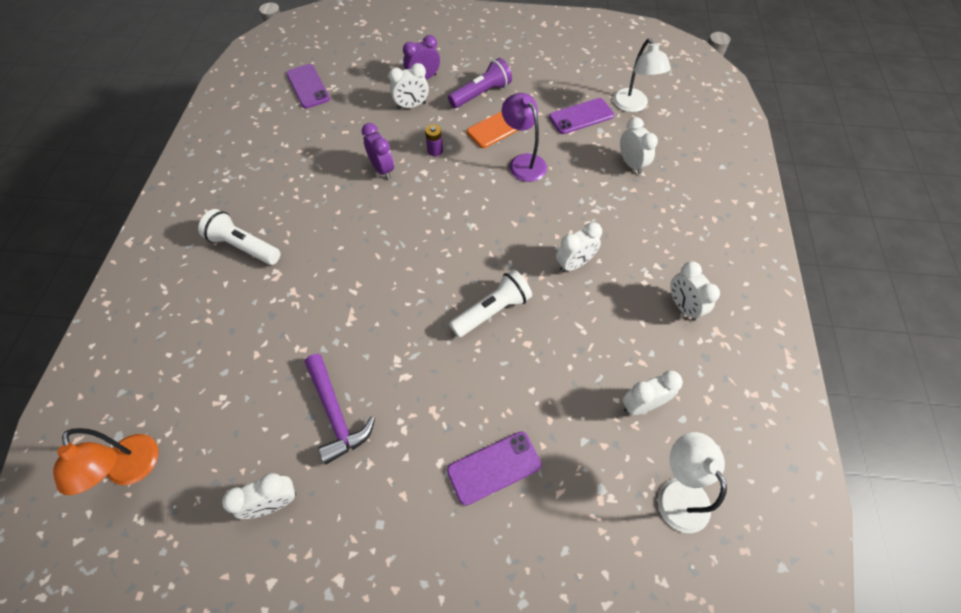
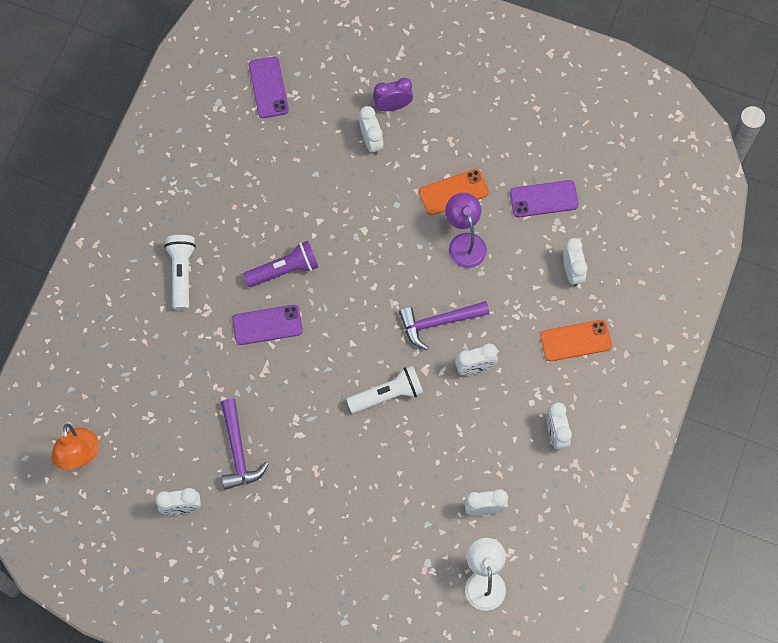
camera: 15 degrees right, 10 degrees up
(244, 246) = (181, 273): white flashlight -> white flashlight turned 45 degrees clockwise
(382, 169) = (324, 217): purple clock -> none
(411, 106) = (371, 141): white clock -> white clock turned 105 degrees counterclockwise
(435, 151) = (381, 206): purple battery -> none
(481, 94) = (448, 142): purple flashlight -> purple flashlight (284, 270)
(494, 467) = (351, 525): purple phone -> purple phone (267, 325)
(522, 232) = (438, 322): none -> purple hammer
(633, 106) = (604, 198): white lamp -> none
(661, 218) = (575, 340): none -> orange phone

